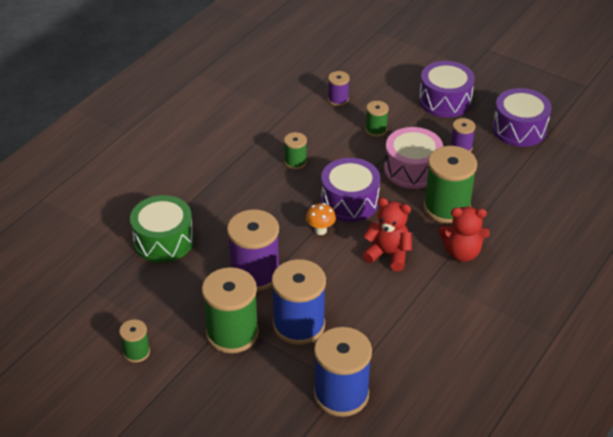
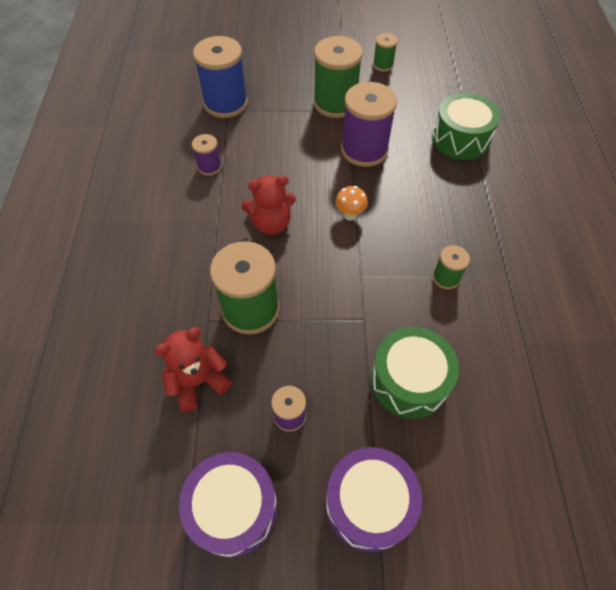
camera: 145 degrees right, 15 degrees up
(299, 325) = (294, 131): blue spool -> none
(338, 99) = (496, 407): purple spool -> purple spool (209, 167)
(349, 201) = (351, 260): purple drum -> none
(376, 130) = (409, 381): green spool -> green drum
(412, 169) = (322, 341): pink drum -> none
(462, 253) = (204, 262): red teddy bear -> red teddy bear (198, 381)

